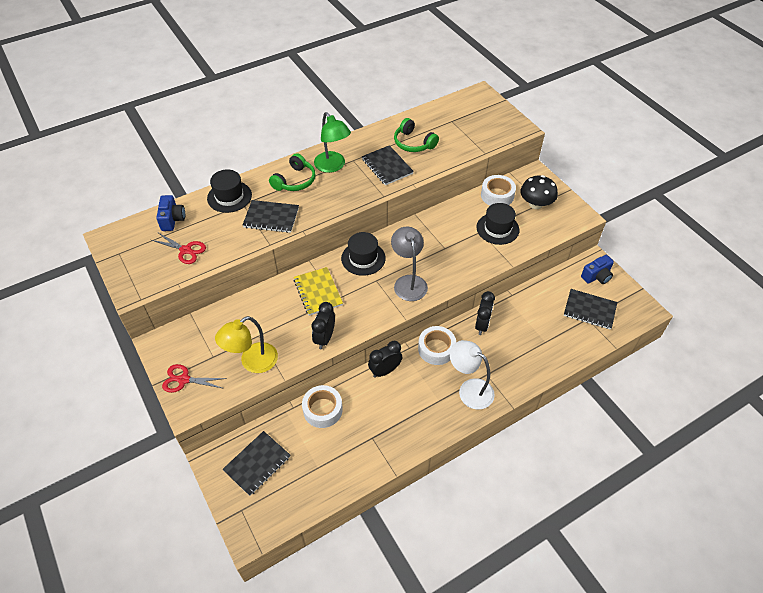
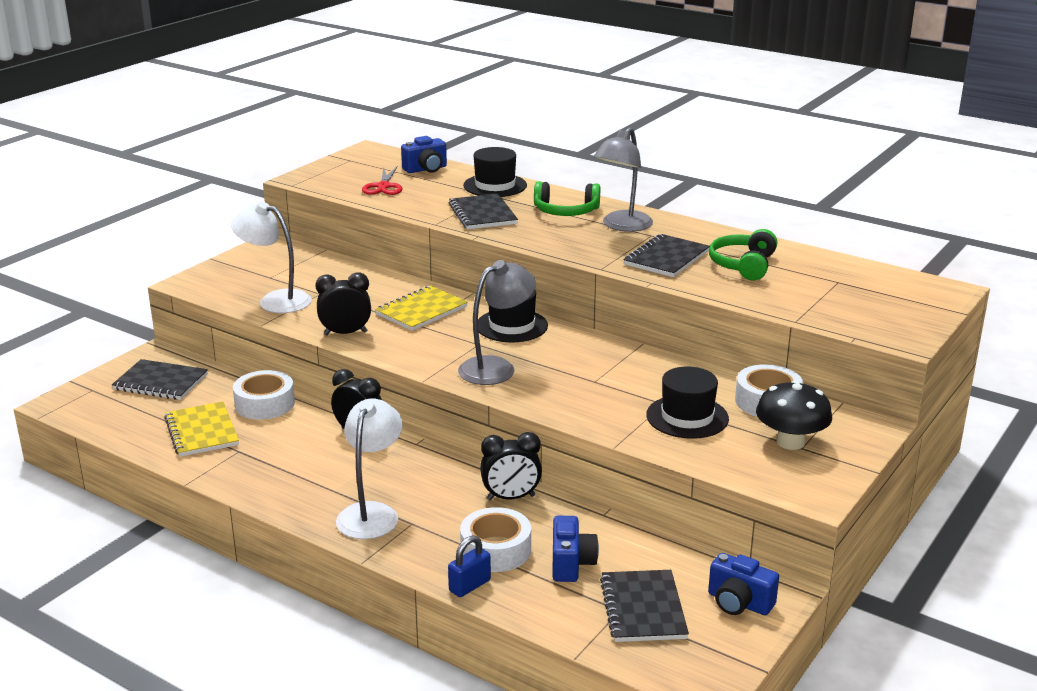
camera: 65 degrees right, 25 degrees down
(184, 380) = (226, 271): red scissors -> none
(252, 362) = (275, 300): yellow lamp -> white lamp
(333, 166) = (622, 226): green lamp -> grey lamp
(338, 453) = (201, 431): none -> yellow notebook
(436, 349) = (430, 466): white tape -> white tape (495, 550)
(547, 322) = (571, 564): none -> blue camera
(550, 368) = (469, 585): none -> blue padlock

